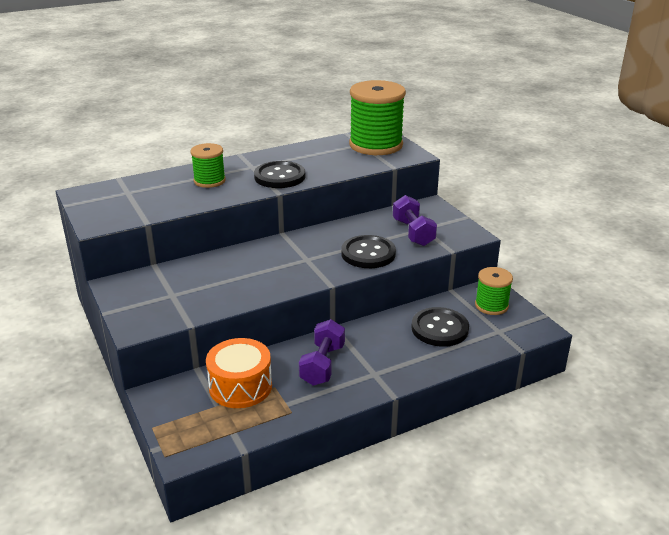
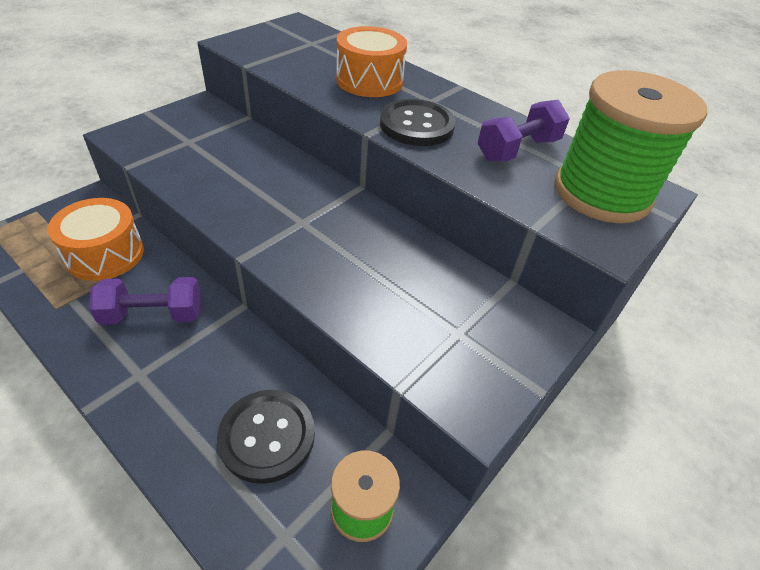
camera: 65 degrees right, 15 degrees up
(209, 181) = (369, 80): green spool -> orange drum
(368, 253) = (342, 279): black button -> none
(413, 233) = (434, 321): purple dumbbell -> purple dumbbell (517, 150)

